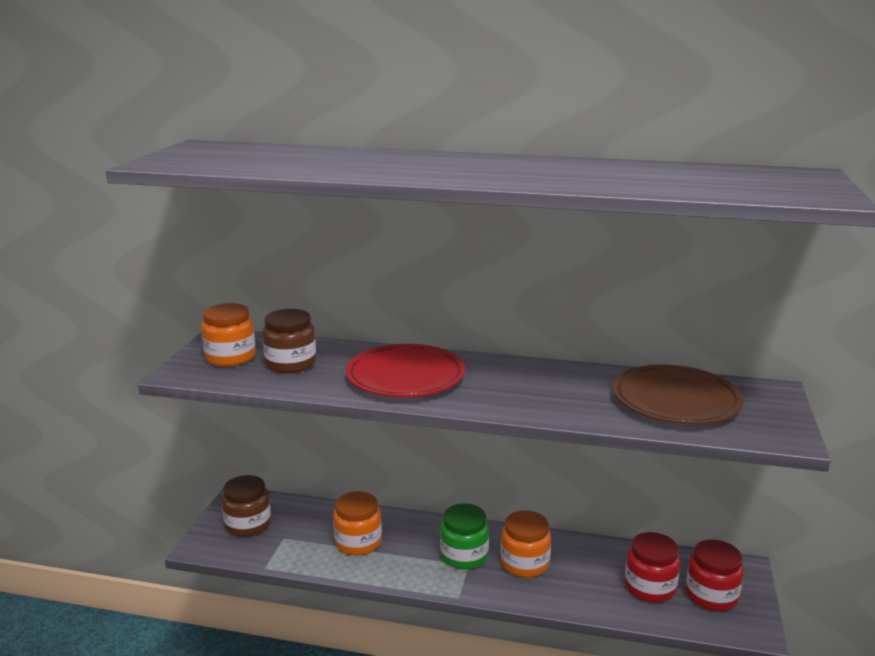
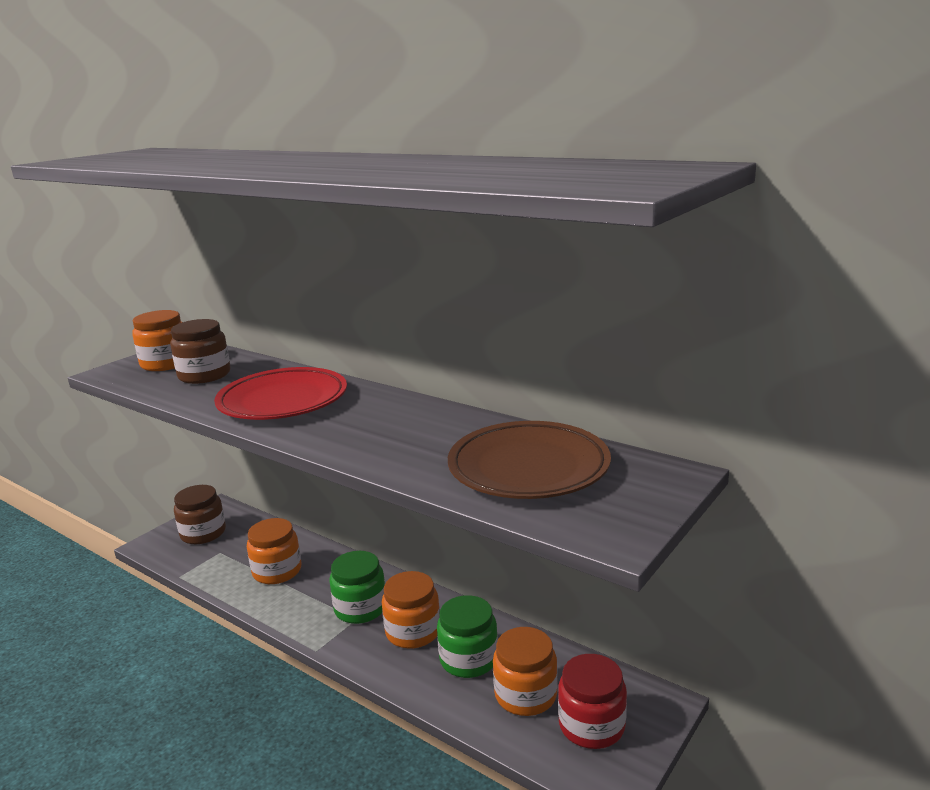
camera: 25 degrees right, 0 degrees up
(586, 573) = (468, 659): none -> green jar
(650, 587) = (525, 695): red jar -> orange jar

